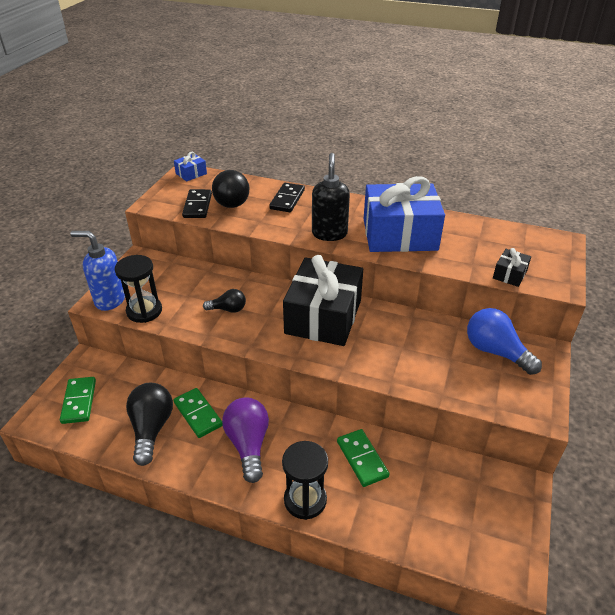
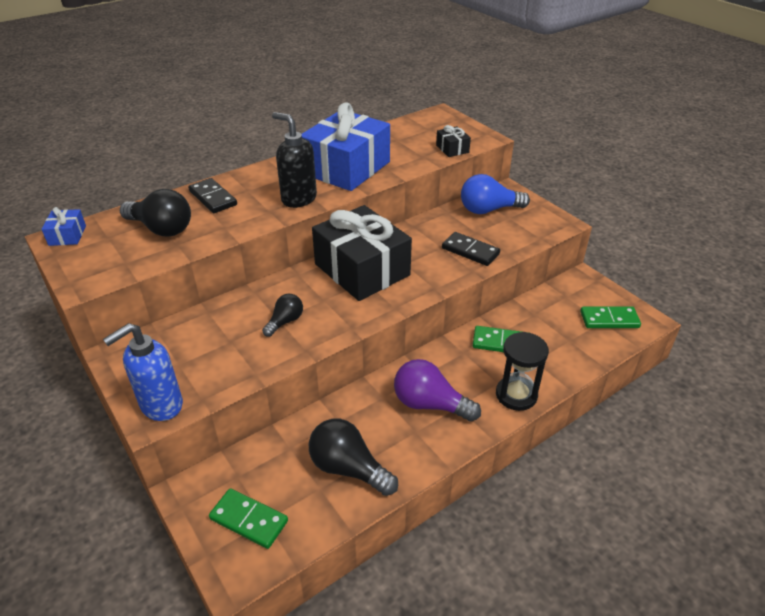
camera: 55 degrees left, 0 degrees up
(144, 311) = (215, 383): black hourglass -> none
(197, 206) = (138, 254): black domino -> black domino (470, 251)
(198, 414) = (362, 424): green domino -> green domino (609, 319)

